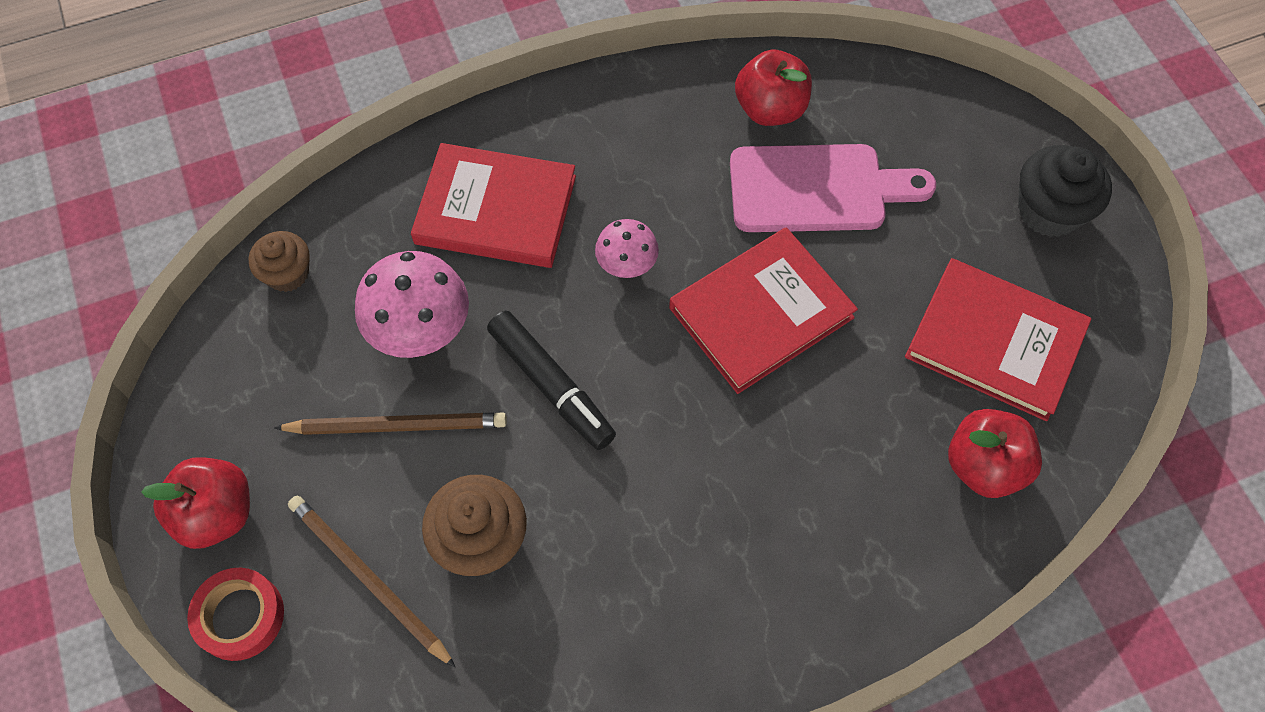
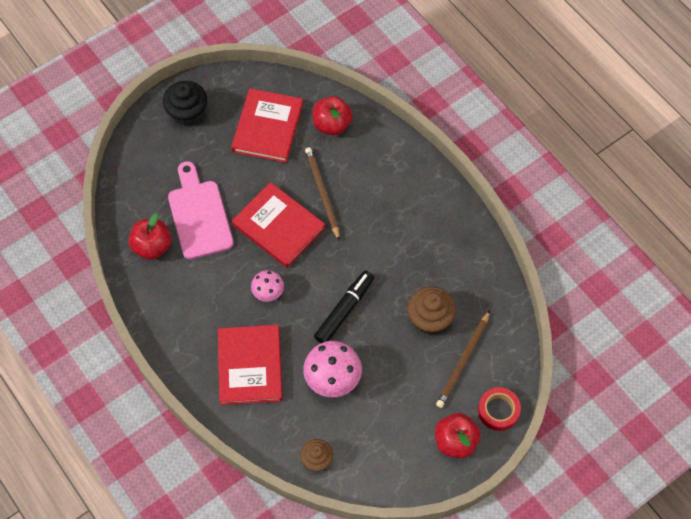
camera: 105 degrees left, 0 degrees up
(397, 426) = (386, 374): brown pencil -> brown pencil (322, 193)

